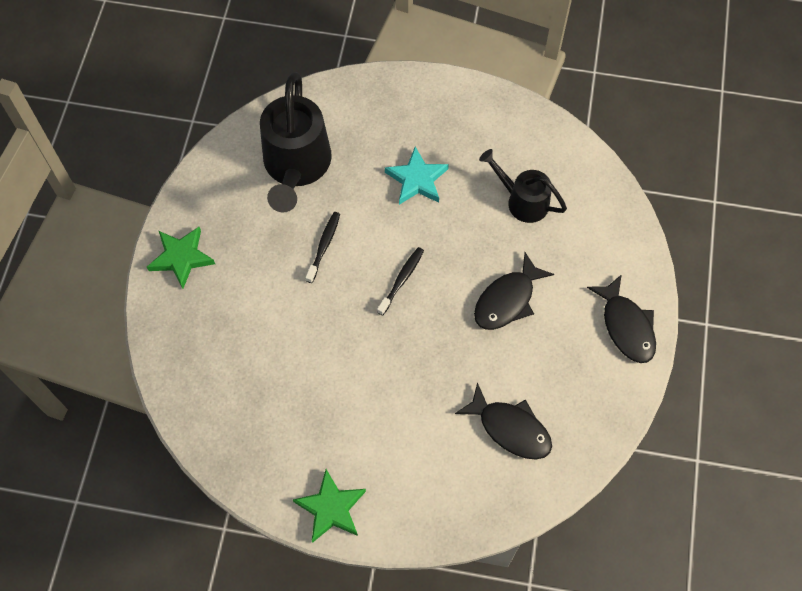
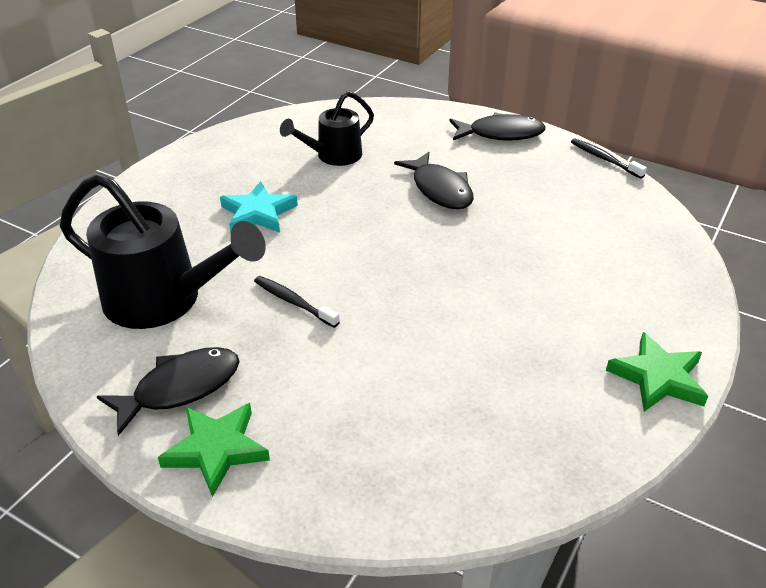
camera: 70 degrees left, 25 degrees down
(402, 280) = (376, 252): black toothbrush -> black toothbrush (604, 159)
(510, 428) = (586, 221): black fish -> black fish (180, 388)

